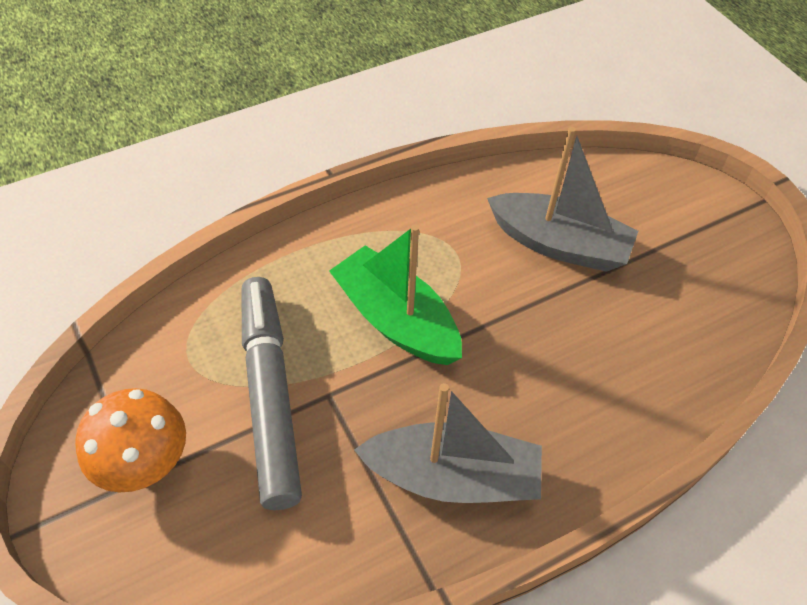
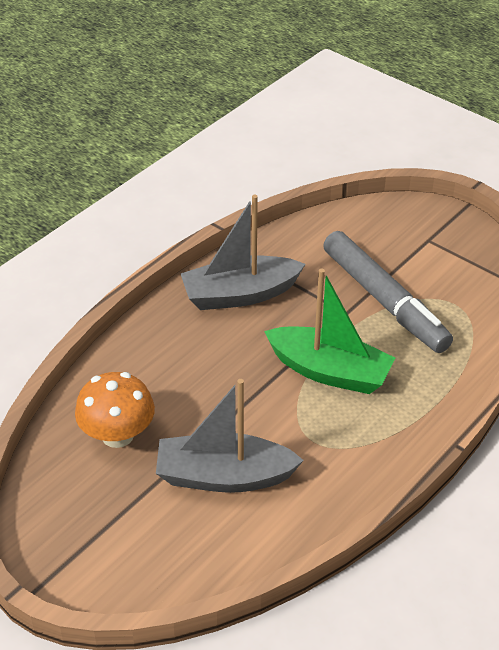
camera: 160 degrees right, 10 degrees down
(144, 462) = (431, 248): orange mushroom -> orange mushroom (117, 435)

